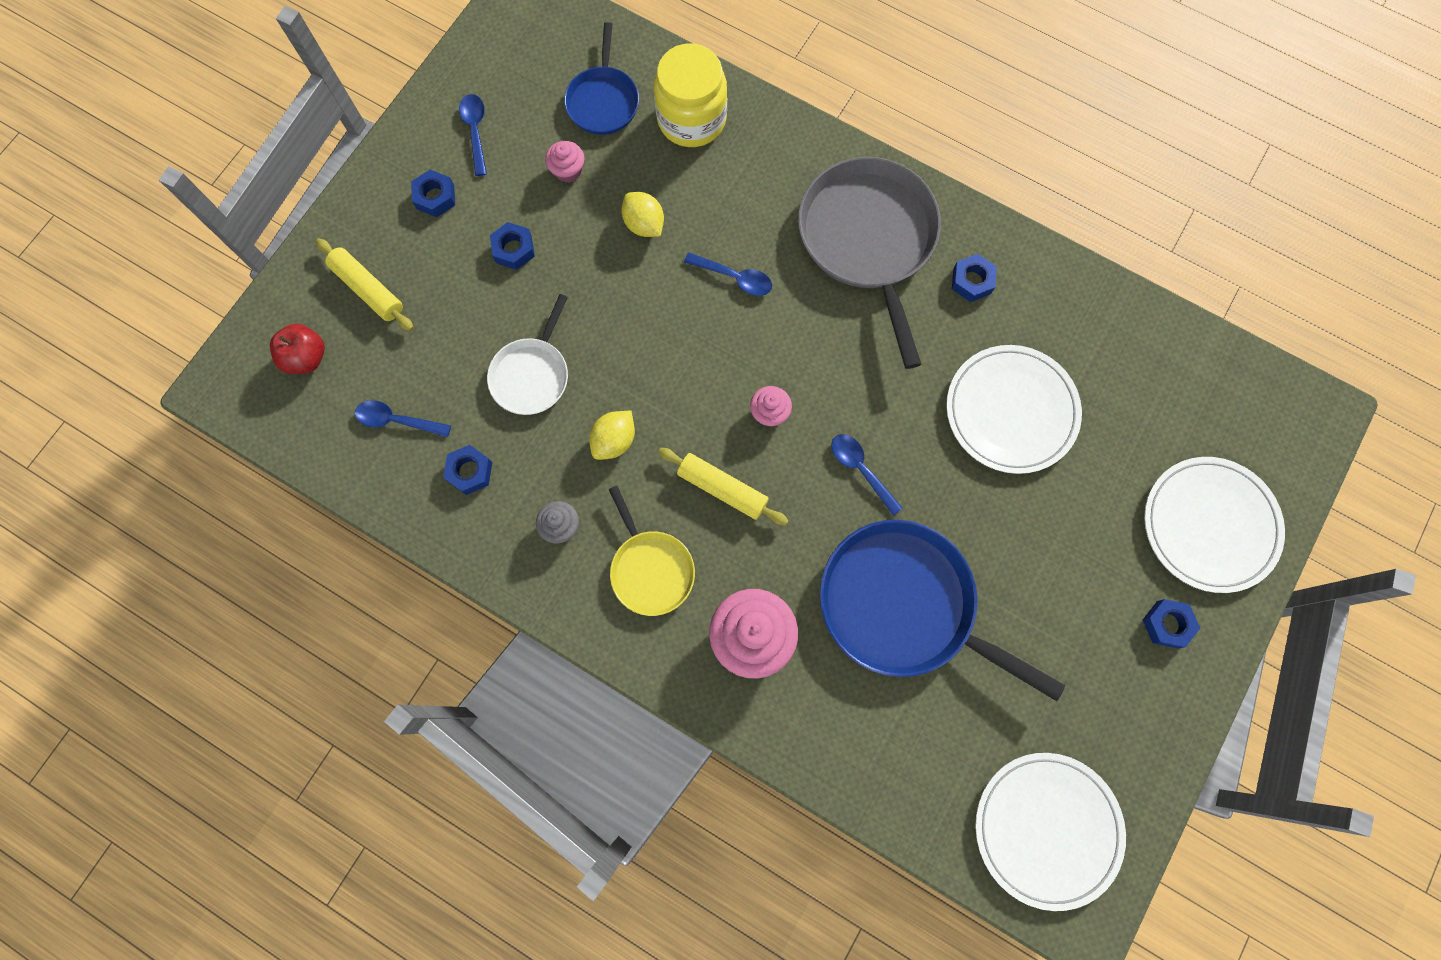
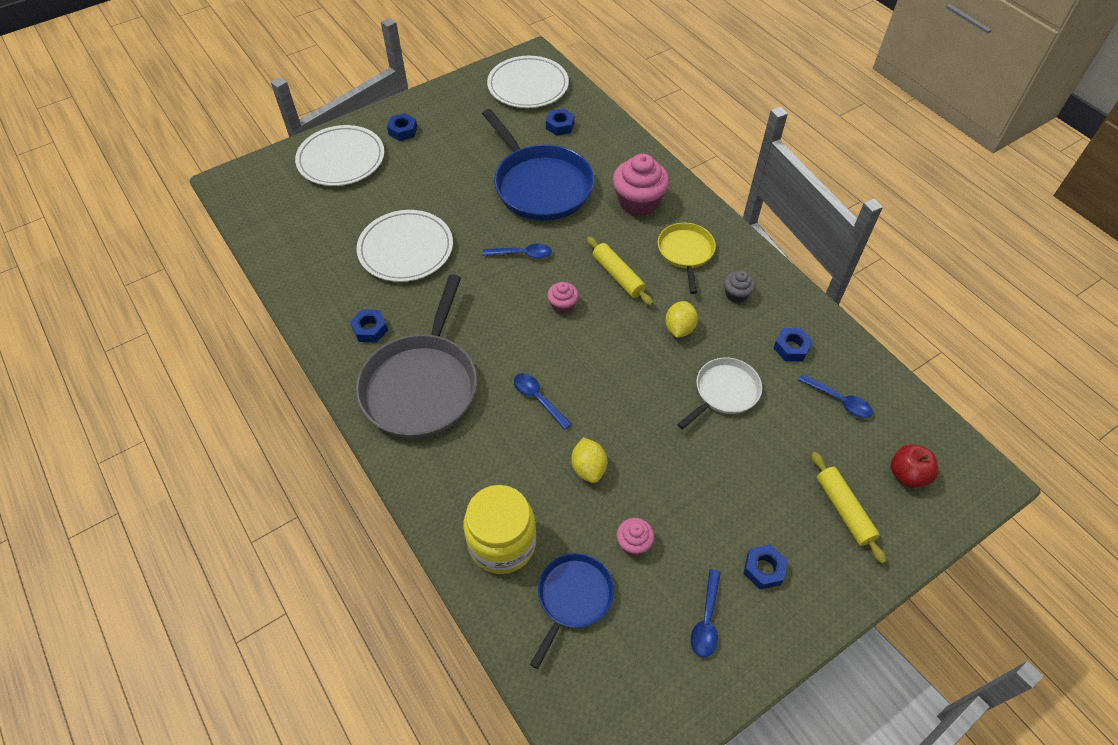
camera: 155 degrees left, 20 degrees down
(513, 249) = (707, 492): blue nut -> blue nut (560, 126)
(614, 440) = (679, 328): yellow lemon -> yellow lemon turned 45 degrees counterclockwise
(860, 469) = (522, 254): blue spoon -> blue spoon turned 75 degrees counterclockwise

